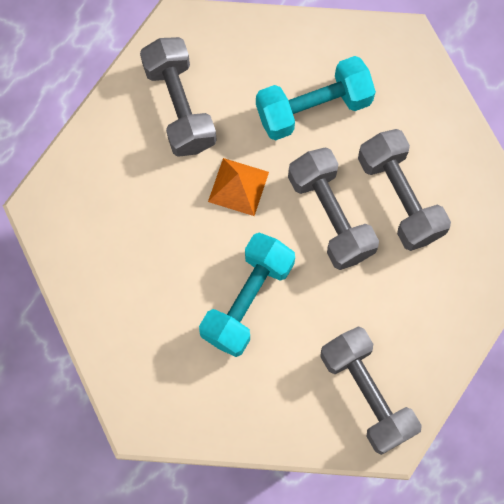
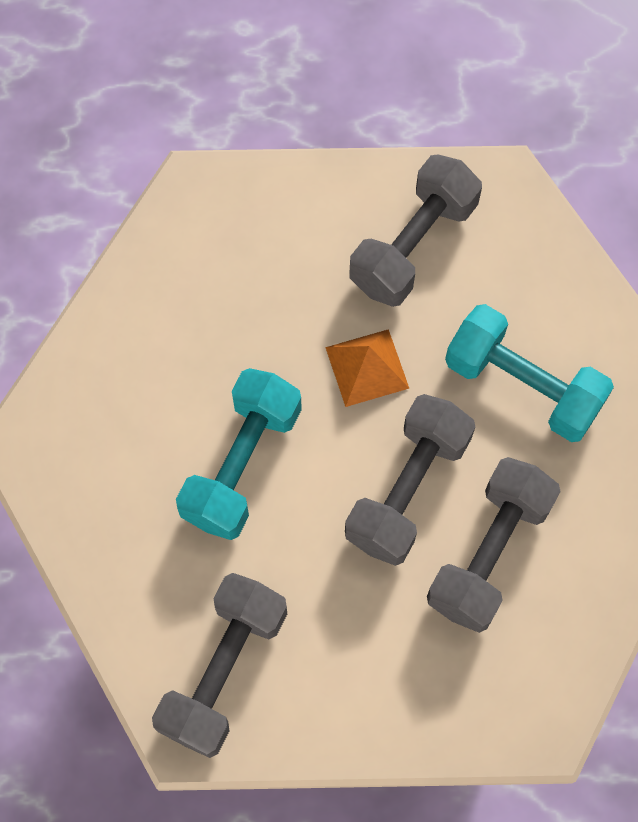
camera: 55 degrees right, 5 degrees down
(247, 300) = (242, 464): turquoise dumbbell -> turquoise dumbbell turned 60 degrees counterclockwise

